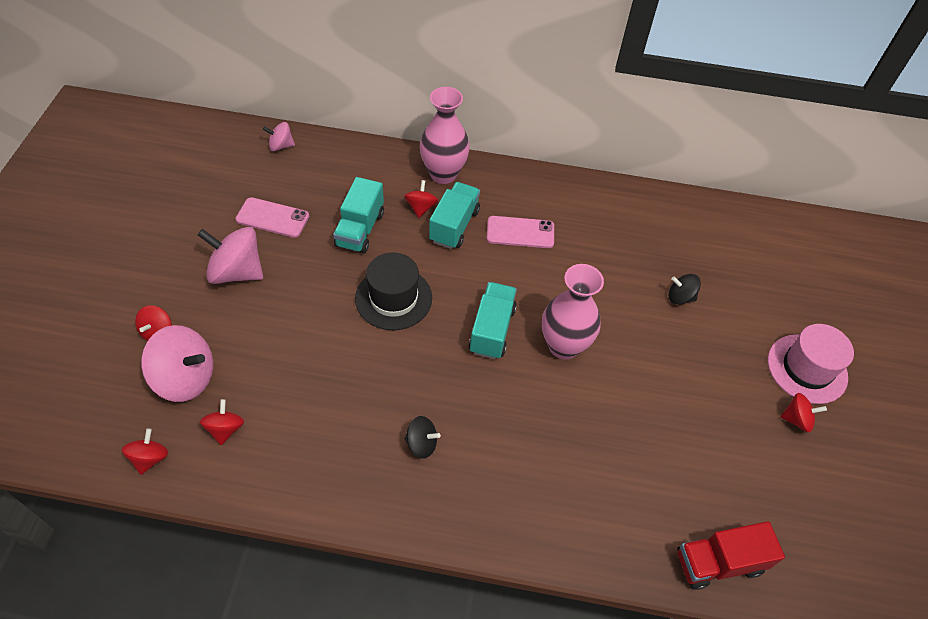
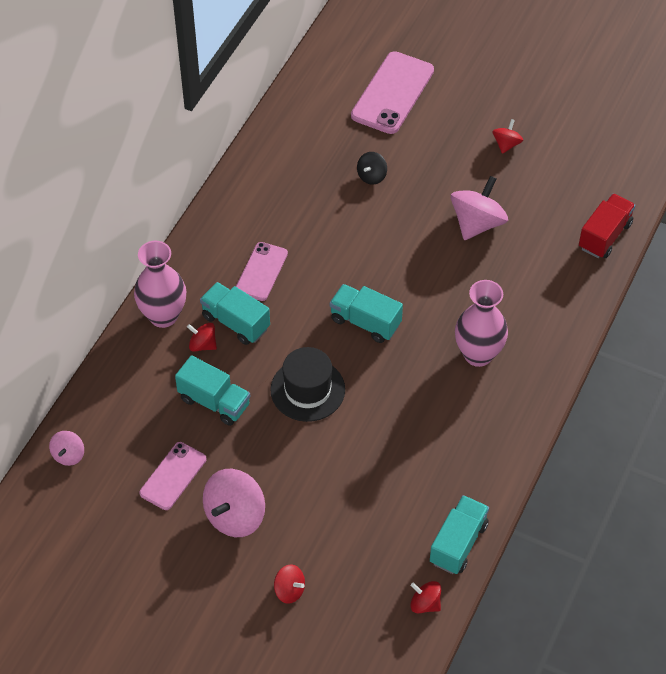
camera: 70 degrees left, 0 degrees up
(186, 378) = (349, 570): pink spinning top -> pink spinning top (477, 223)
(225, 429) = (411, 542): red spinning top -> none
(230, 476) = (458, 543): none -> turquoise truck
(421, 444) = (463, 399): black spinning top -> none
(563, 346) = (397, 274): pink vase -> pink vase (478, 354)
(718, 562) = (604, 236): red truck -> red truck turned 150 degrees counterclockwise
(800, 293) = (392, 93): none -> pink phone
(807, 368) = (464, 119): pink hat -> none

